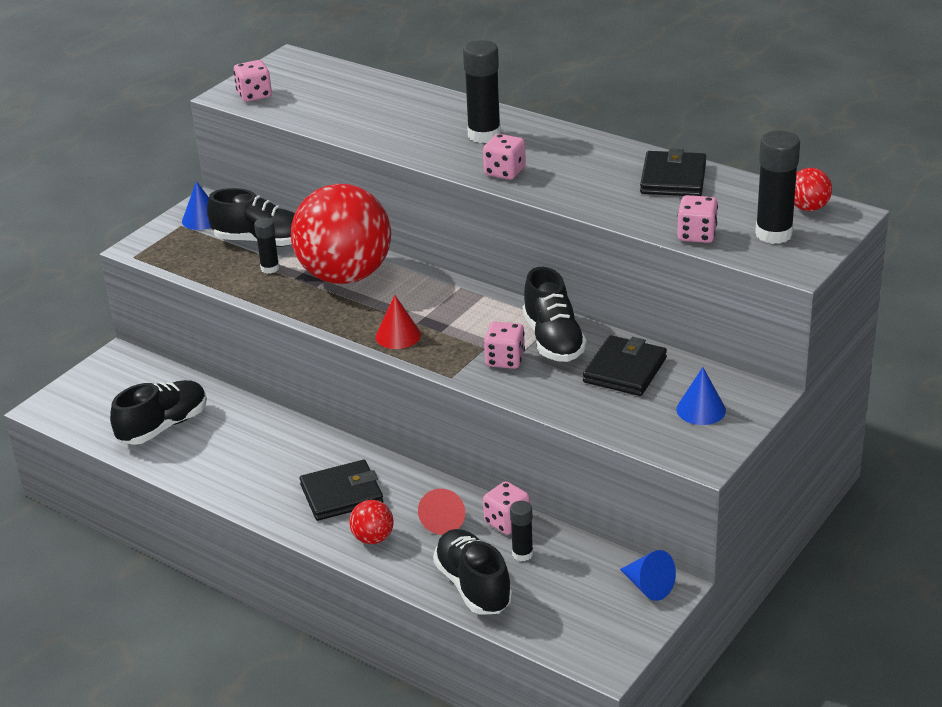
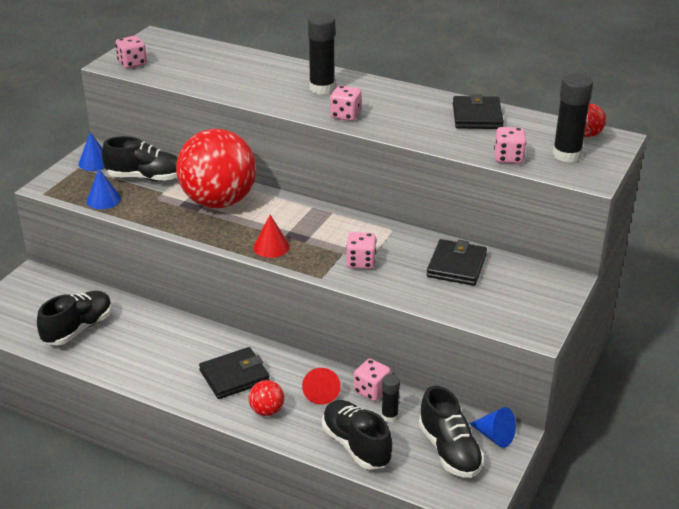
camera: 10 degrees left, 0 degrees up
(270, 268) = (157, 198): black glue stick -> none
(553, 340) = (395, 245): black shoe -> black shoe (449, 451)
(701, 410) = (524, 294): blue cone -> blue cone (103, 200)

